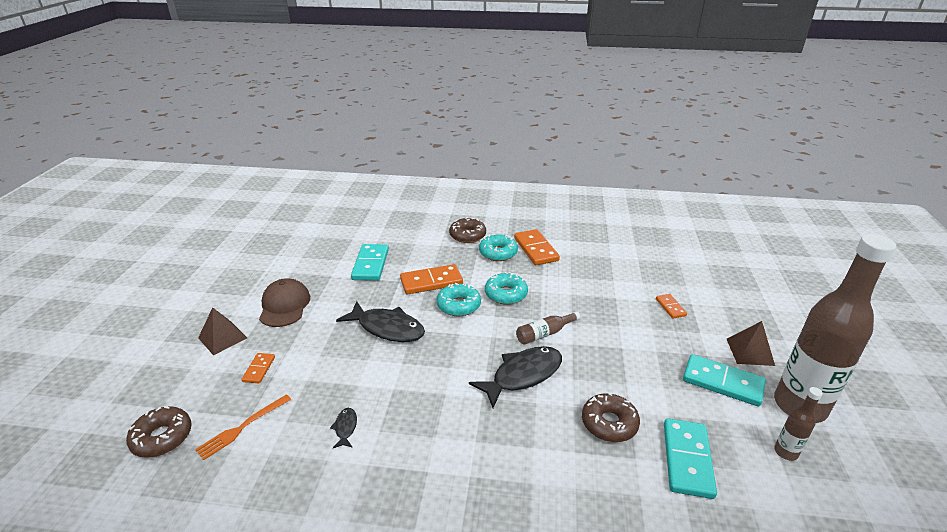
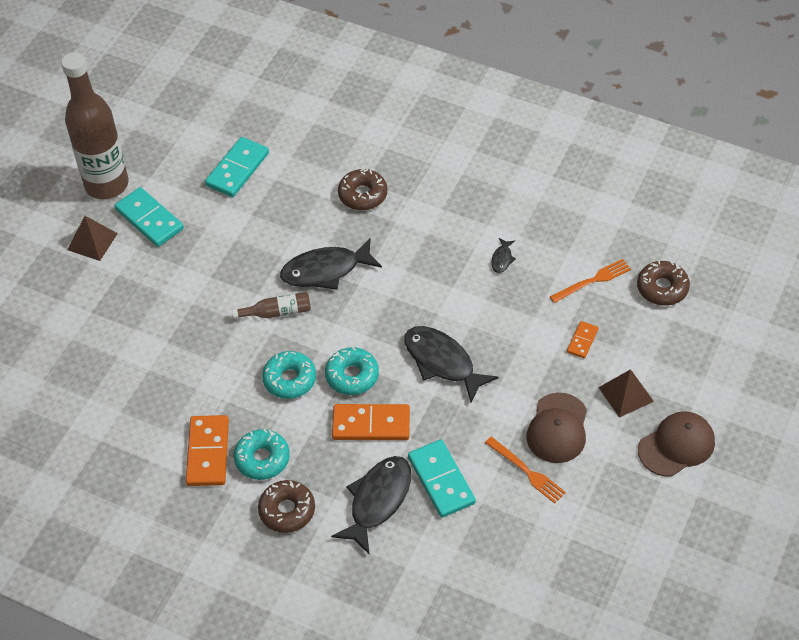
camera: 160 degrees left, 20 degrees up
(185, 313) = (676, 445): none -> brown cap
(308, 279) = (527, 471): none -> orange fork
(370, 264) = (441, 480): turquoise domino -> turquoise domino turned 45 degrees counterclockwise
(411, 249) = (378, 501): none -> black fish
(609, 423) = (277, 209): brown donut -> brown donut (363, 195)
(670, 307) = (118, 312): orange domino -> none
(785, 452) = (158, 156): brown bottle -> none

